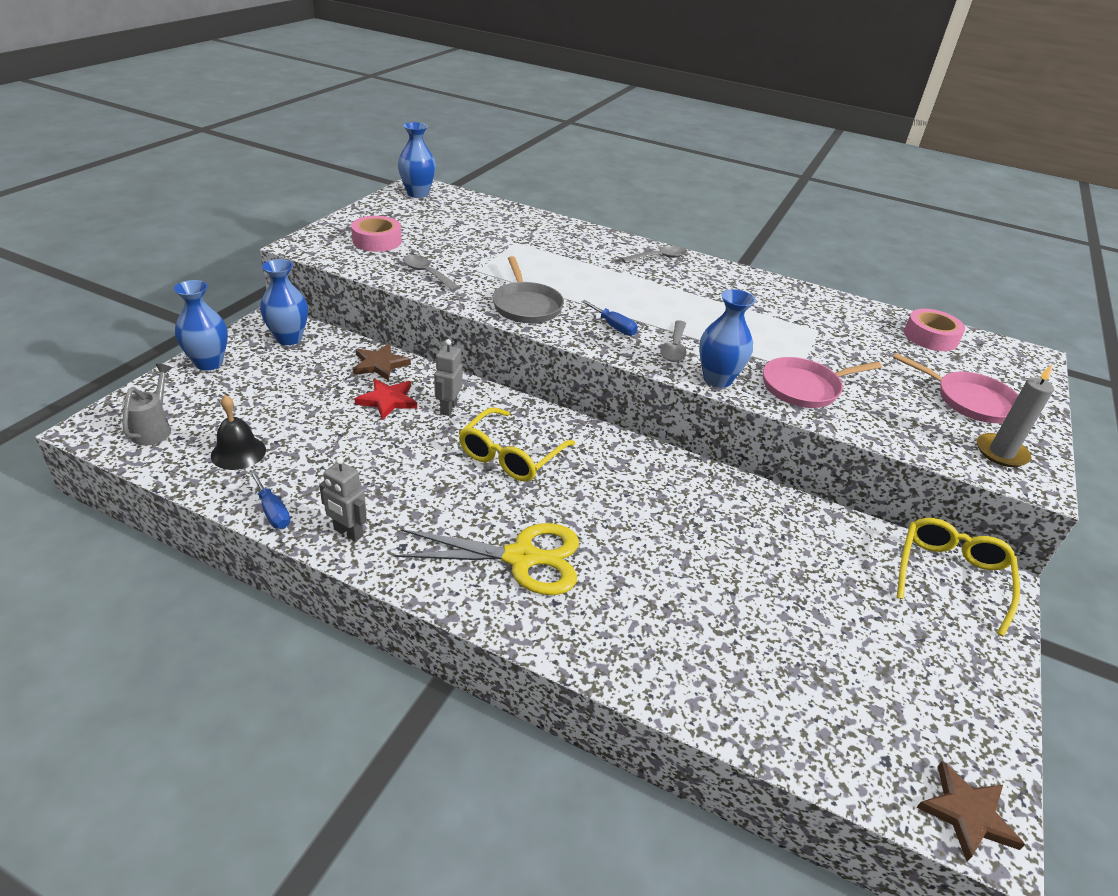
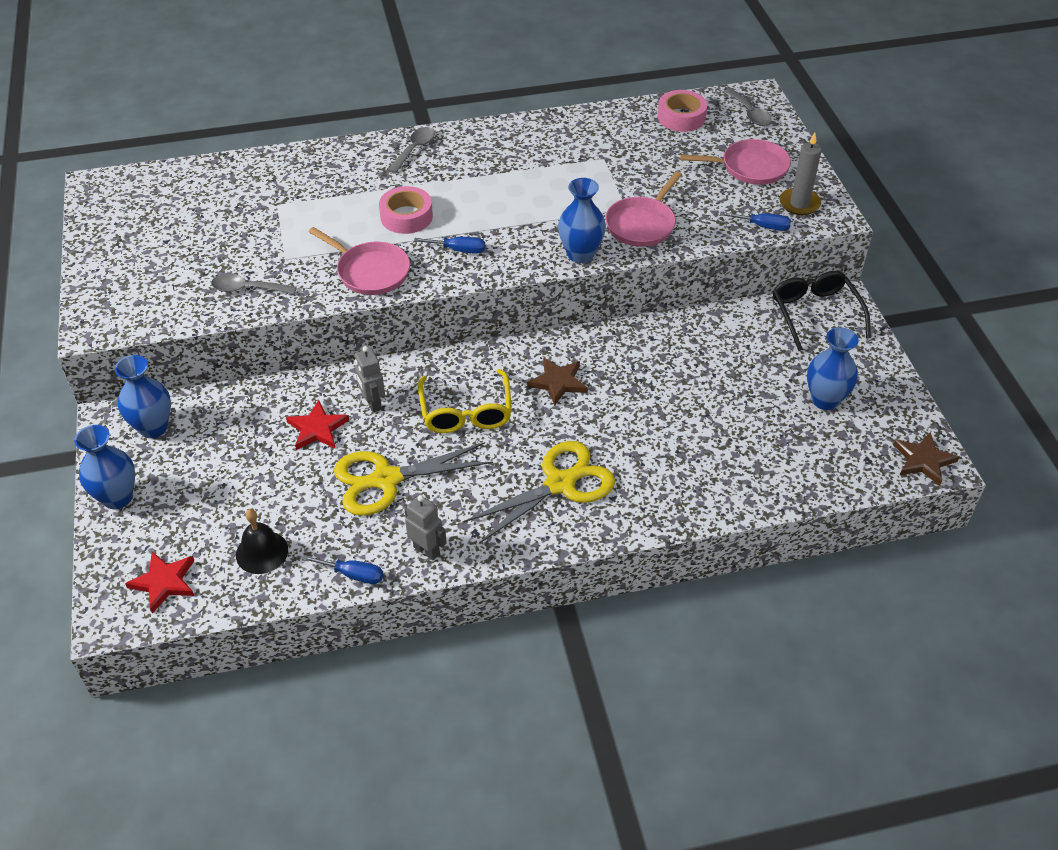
camera: 35 degrees left, 10 degrees up
(154, 429) = (164, 582): grey watering can -> red star
(348, 533) = (427, 550): grey robot -> grey robot turned 135 degrees counterclockwise
(377, 241) = (153, 279): pink tape -> pink tape (406, 216)
(380, 364) = (267, 400): brown star -> brown star (558, 382)
(388, 463) = (386, 479): none -> yellow scissors
(417, 194) = (111, 197): blue vase -> blue vase (825, 400)
(526, 306) = (370, 271): grey pan -> pink pan
(674, 348) = (523, 243): grey spoon -> grey spoon (749, 113)
(937, 450) = (763, 226): none -> blue screwdriver
(951, 575) = (815, 313): yellow glasses -> black glasses

